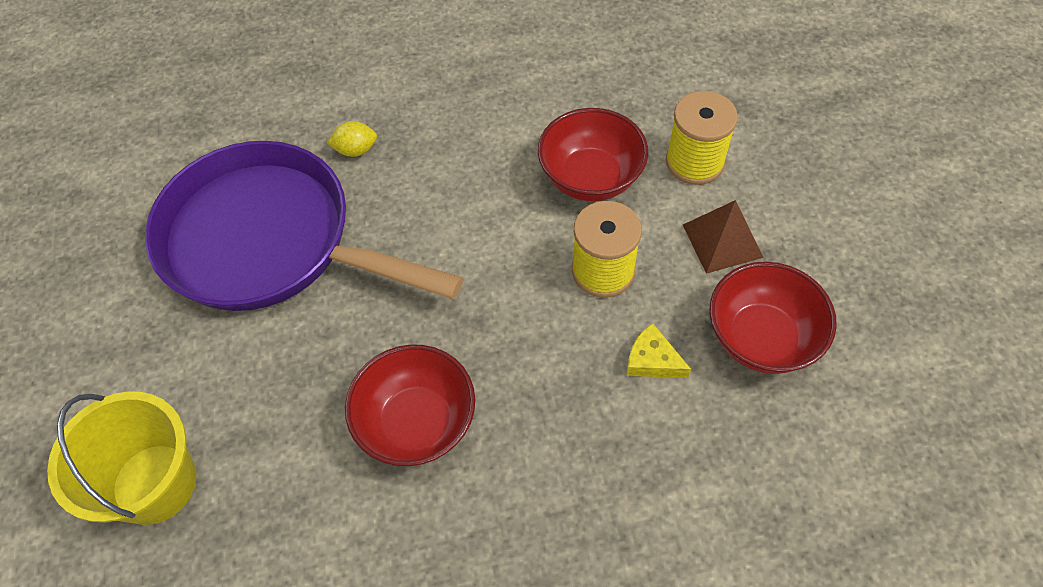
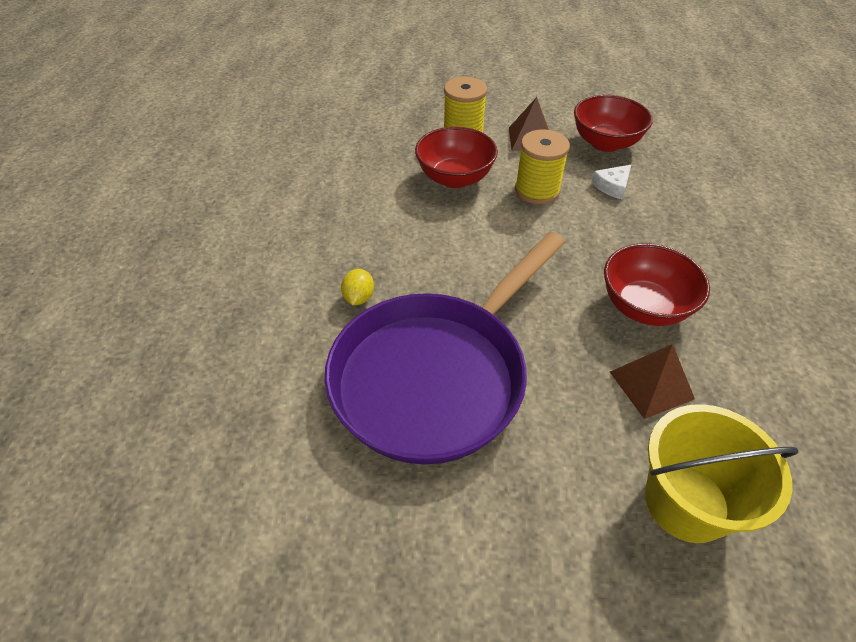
camera: 75 degrees left, 10 degrees down
(296, 440) = (651, 385): none -> brown pyramid
(652, 360) = (612, 186): yellow cheese -> white cheese

